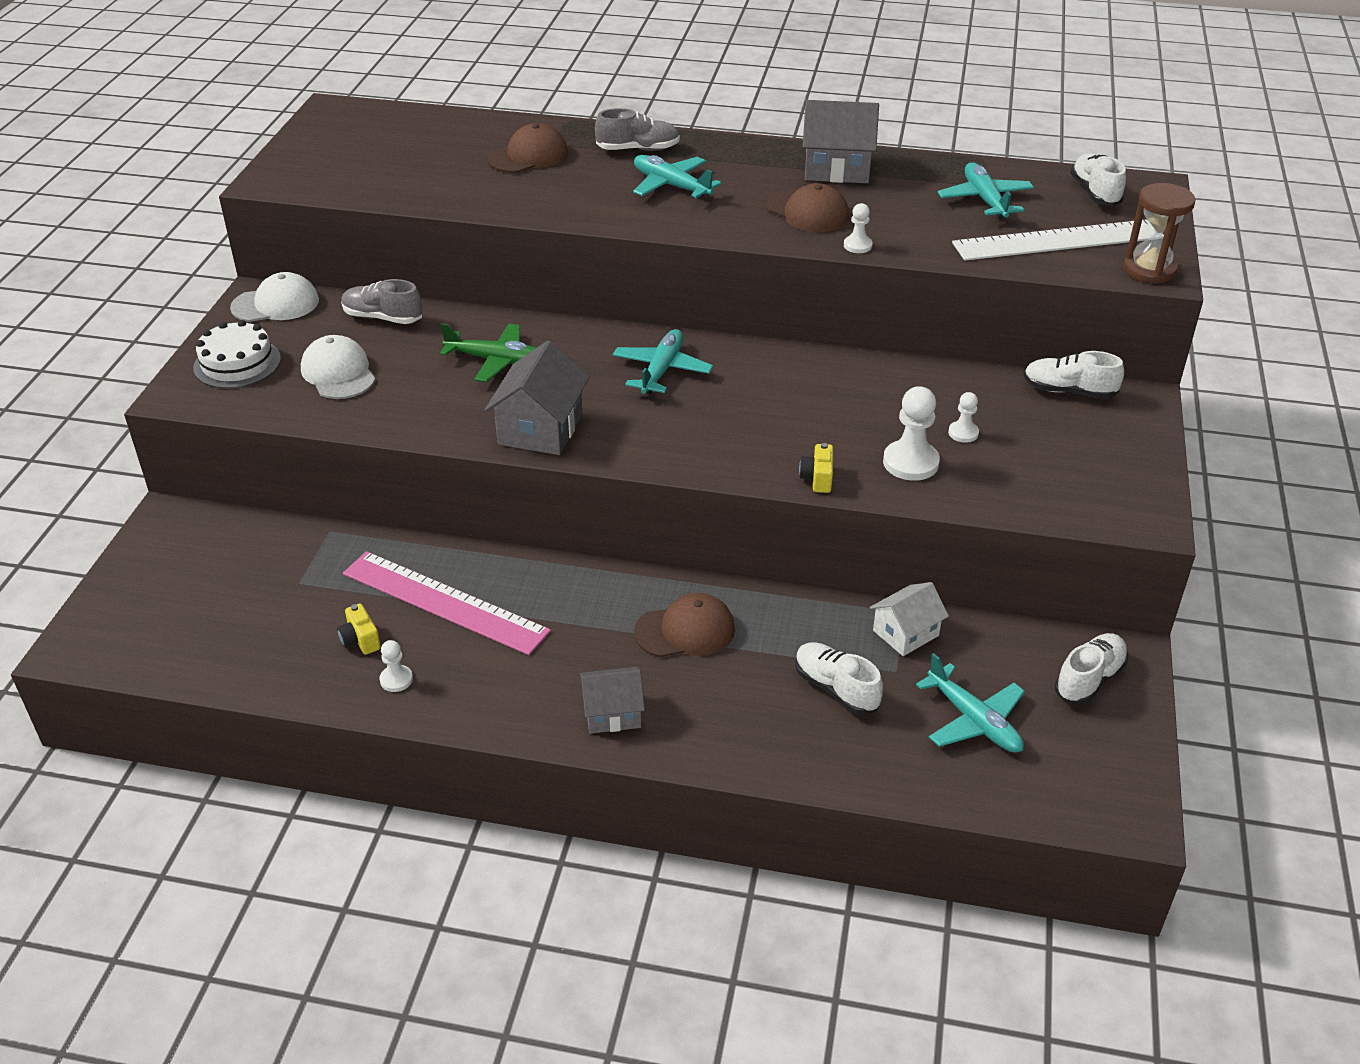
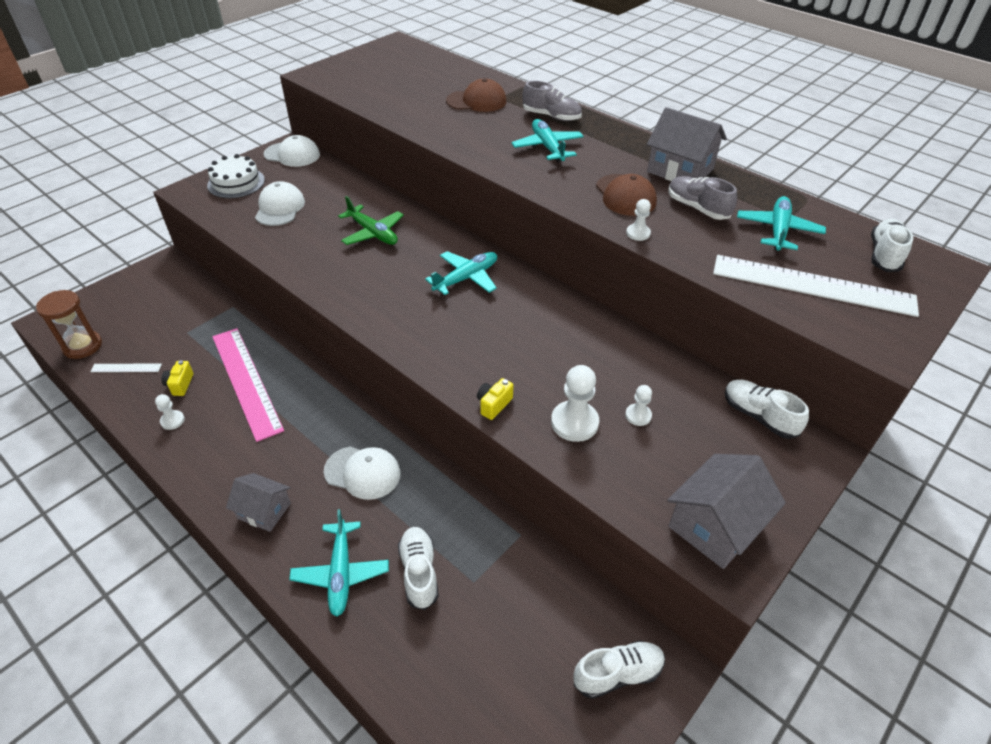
camera: 30 degrees right, 5 degrees up
(261, 653) = (126, 368): none -> white ruler
(383, 318) = (338, 182): grey shoe -> grey shoe (697, 208)
(540, 429) = (352, 289): grey house -> grey house (715, 525)
(685, 630) = (362, 472): brown cap -> white cap
(906, 633) = (507, 553): white house -> none
(974, 721) = (494, 659): turquoise plane -> turquoise plane (341, 573)
(1149, 270) = (877, 341): brown hourglass -> brown hourglass (82, 346)

